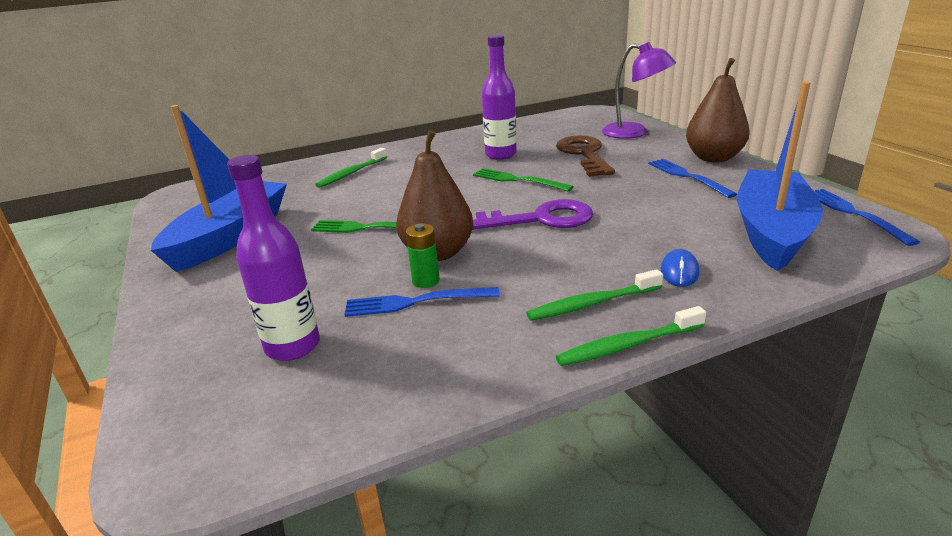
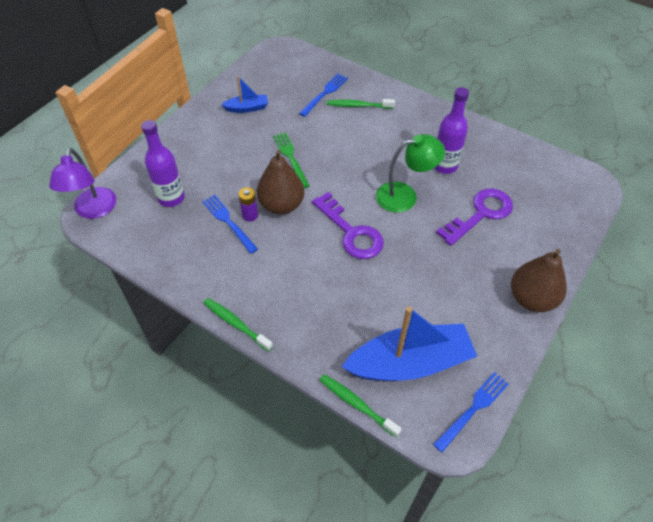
camera: 55 degrees right, 25 degrees up
(230, 237) = (247, 108): blue boat -> blue boat, size x0.48
(426, 281) = (250, 215): green battery -> purple battery
(517, 180) = (405, 195): green fork -> green lamp
(584, 154) = (480, 214): brown key -> purple key
(592, 304) = (266, 296): green toothbrush -> green toothbrush (357, 404)
(634, 133) = (555, 229): purple lamp -> purple lamp (93, 210)
(679, 271) = (324, 325): blue mouse -> none
(687, 176) = (478, 291): blue fork -> blue fork (325, 93)

